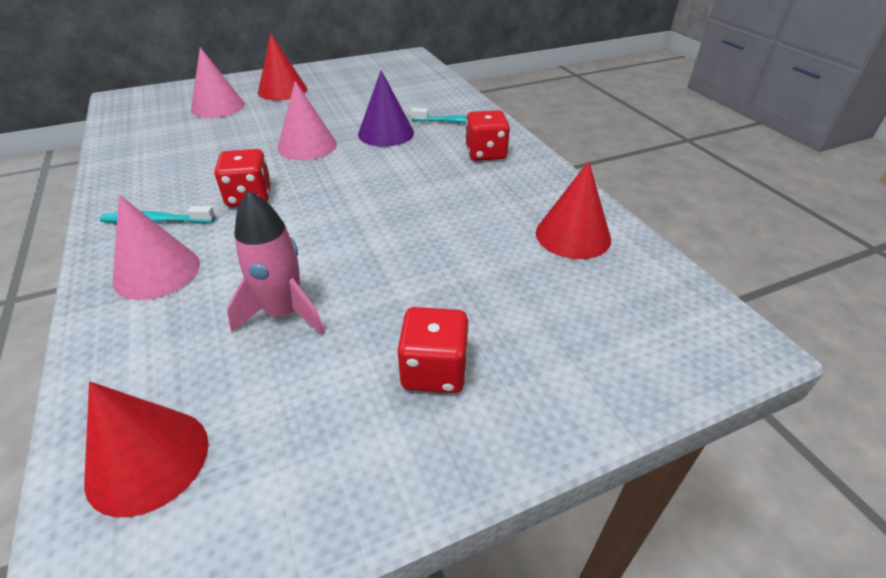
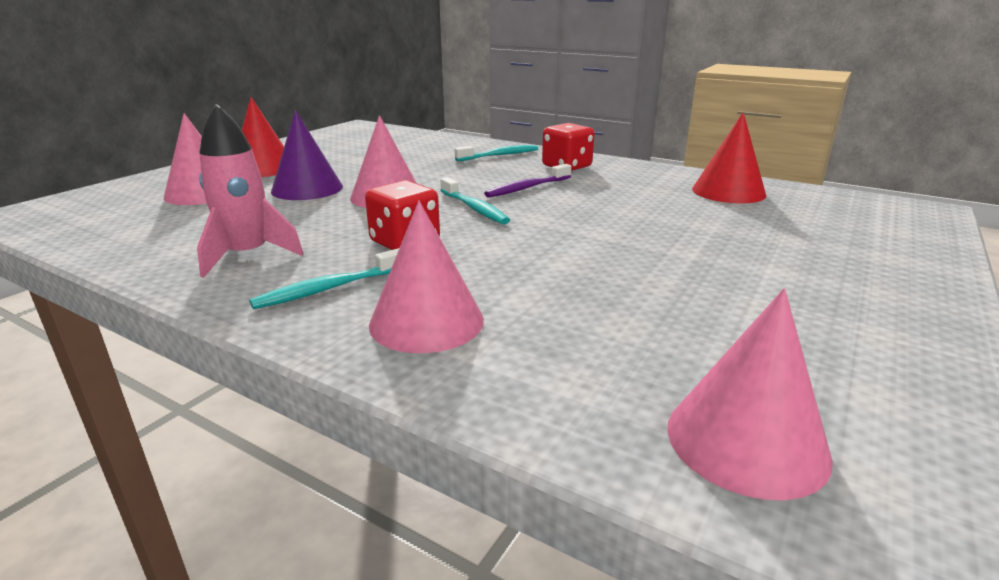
camera: 35 degrees left, 15 degrees down
(148, 460) = (746, 440): red cone -> pink cone
(284, 313) = (627, 299): pink rocket -> pink rocket (248, 256)
(340, 179) = (474, 208): none -> turquoise toothbrush
(386, 133) = (450, 173): purple cone -> purple cone (307, 189)
(411, 169) = (527, 188): none -> purple toothbrush
(434, 370) = (812, 285): red dice -> none

